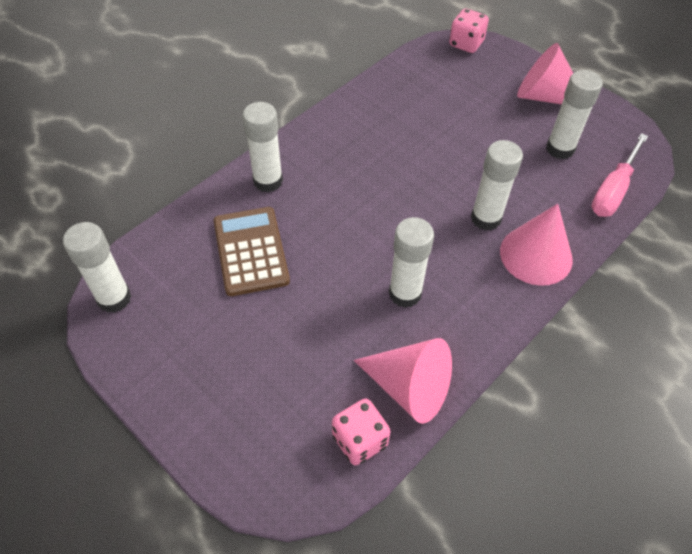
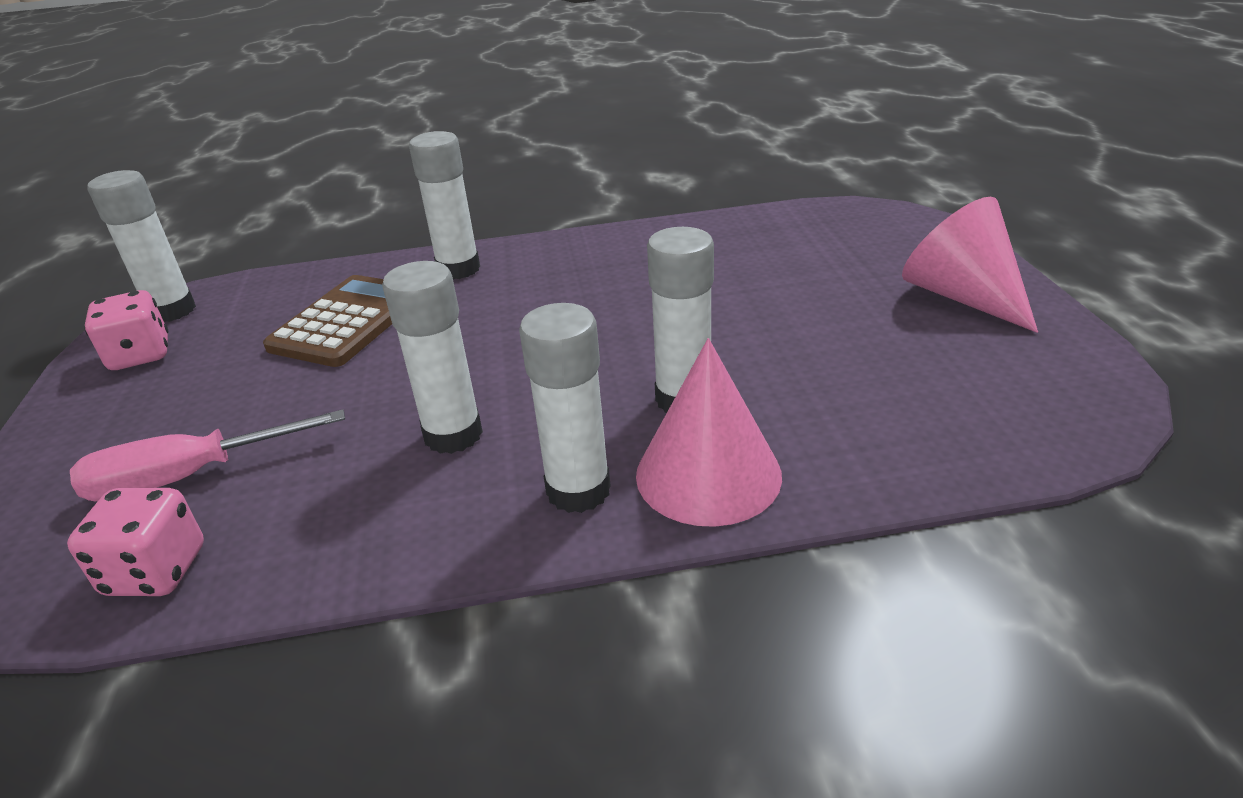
camera: 40 degrees right, 20 degrees down
(409, 387) = (301, 545): pink cone -> none
(466, 44) = (893, 215): pink dice -> pink dice (140, 355)
(560, 149) = (917, 362): white glue stick -> white glue stick (578, 490)
(613, 190) = (963, 446): pink screwdriver -> pink screwdriver (190, 476)

